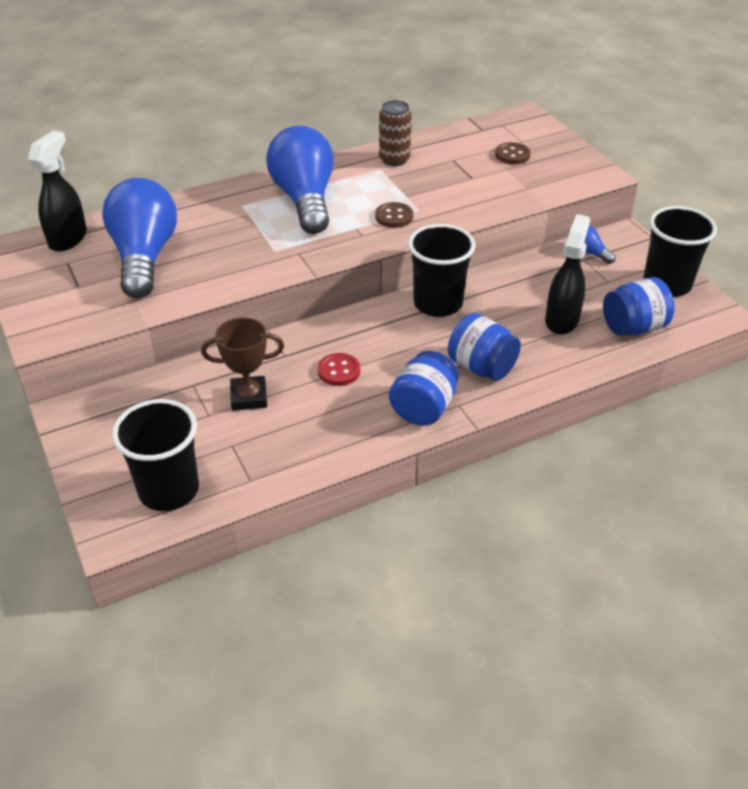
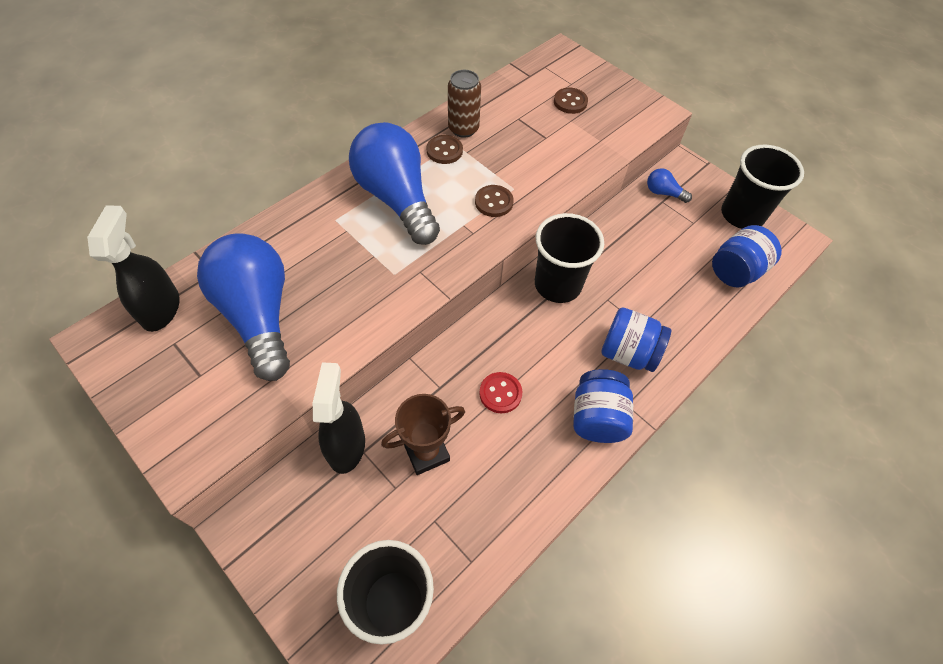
camera: 20 degrees left, 15 degrees up
(367, 173) = (444, 151): none -> brown button
(562, 320) = (673, 277): black spray bottle -> black spray bottle (346, 446)

